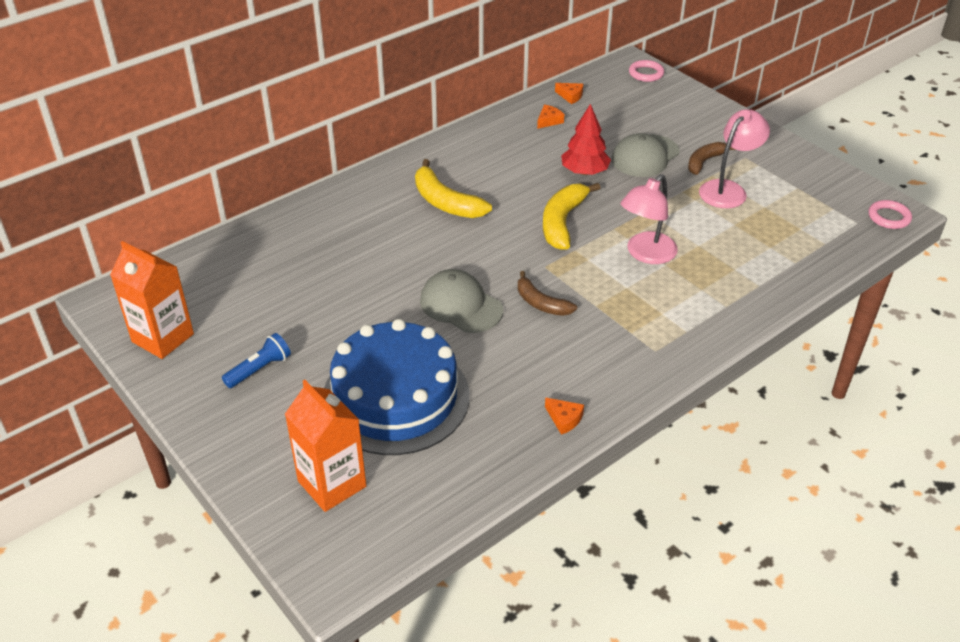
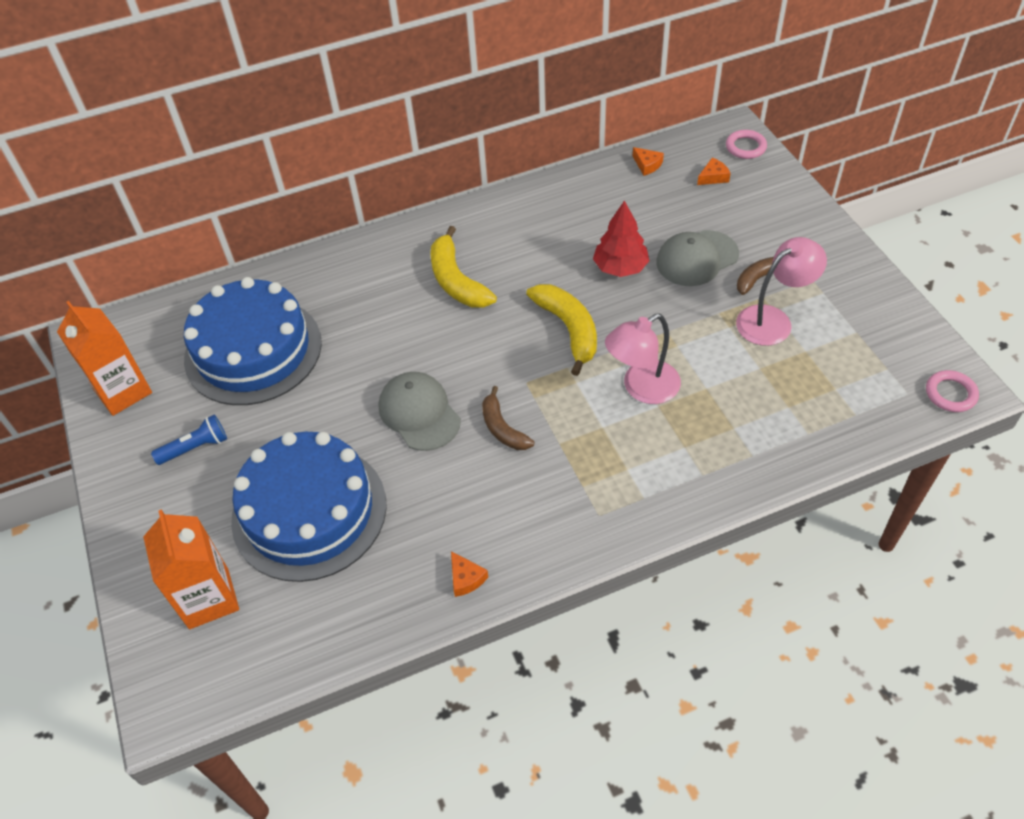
camera: 20 degrees right, 10 degrees up
(279, 284) = (253, 350): none -> blue cake
(549, 121) = (609, 194): orange cheese -> orange cheese (713, 177)
(562, 222) = (568, 329): yellow banana -> yellow banana turned 120 degrees clockwise

